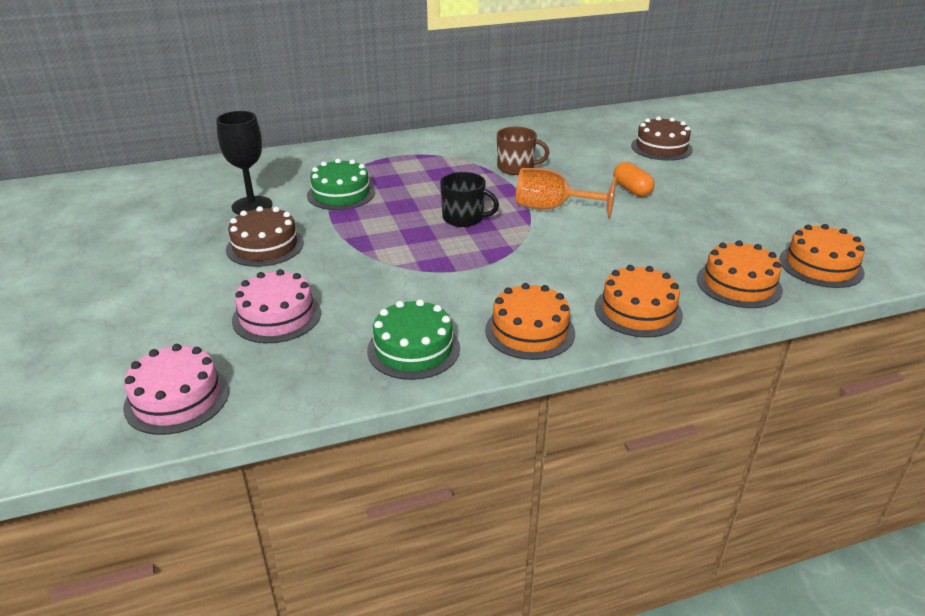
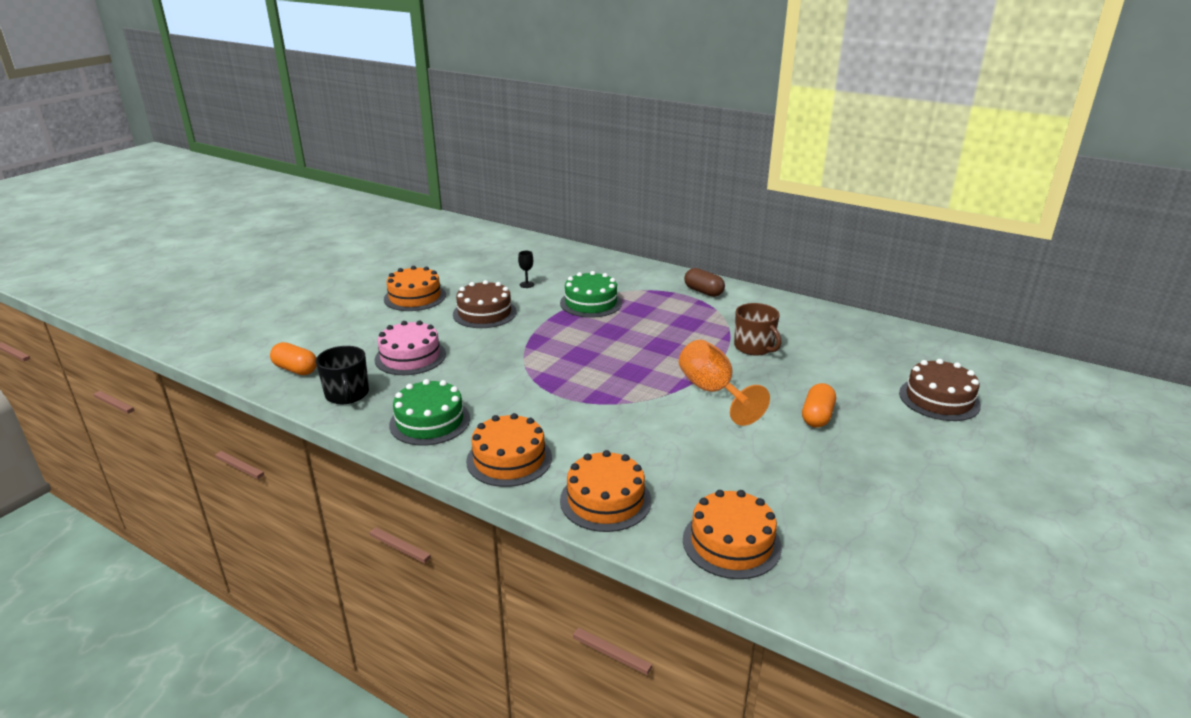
camera: 50 degrees right, 5 degrees down
(177, 398) = (296, 369): pink cake -> orange capsule
(252, 206) = (527, 284): black goblet -> black goblet, size x0.44
(407, 147) = (703, 292): none -> brown capsule
(464, 218) = (632, 362): black mug -> black mug (347, 394)
(821, 266) = (853, 588): orange cake -> orange cake (415, 297)

